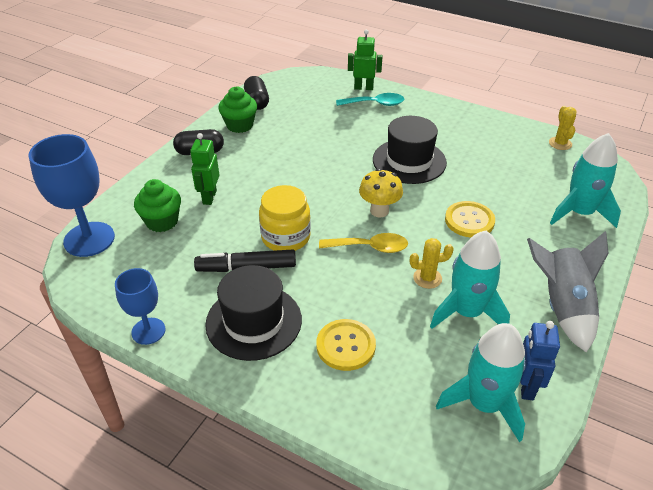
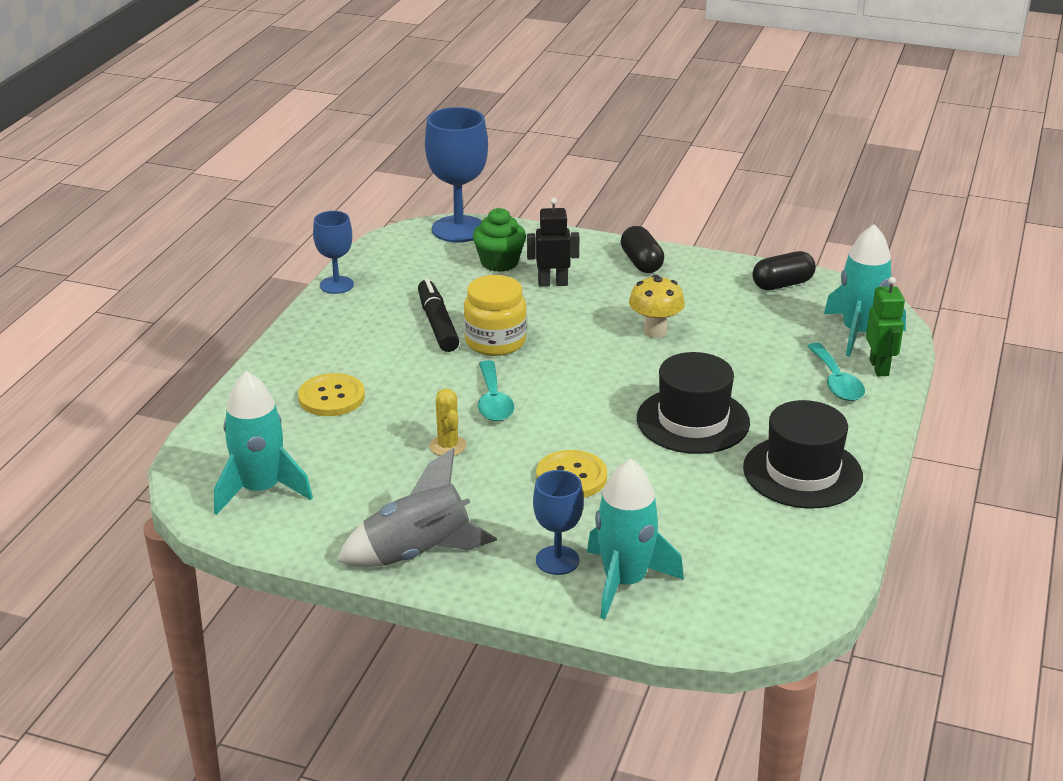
camera: 80 degrees right, 10 degrees down
(209, 197) = (552, 283): green robot -> black robot
(239, 125) = (715, 280): green cupcake -> none
(254, 321) = (357, 339): black hat -> black hat (802, 472)
(370, 247) = (493, 401): yellow spoon -> turquoise spoon
(379, 211) = (567, 403): yellow mushroom -> yellow mushroom (655, 331)
(467, 312) = (395, 477): turquoise rocket -> turquoise rocket (859, 333)
(526, 386) = (286, 519): blue robot -> none
(560, 143) = (816, 572): yellow cactus -> none
(562, 238) = (557, 560): none -> blue goblet

